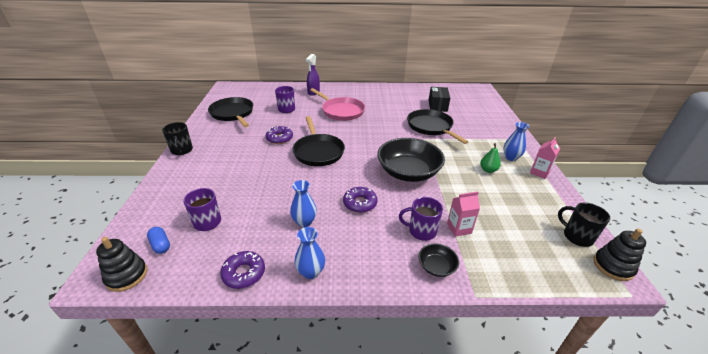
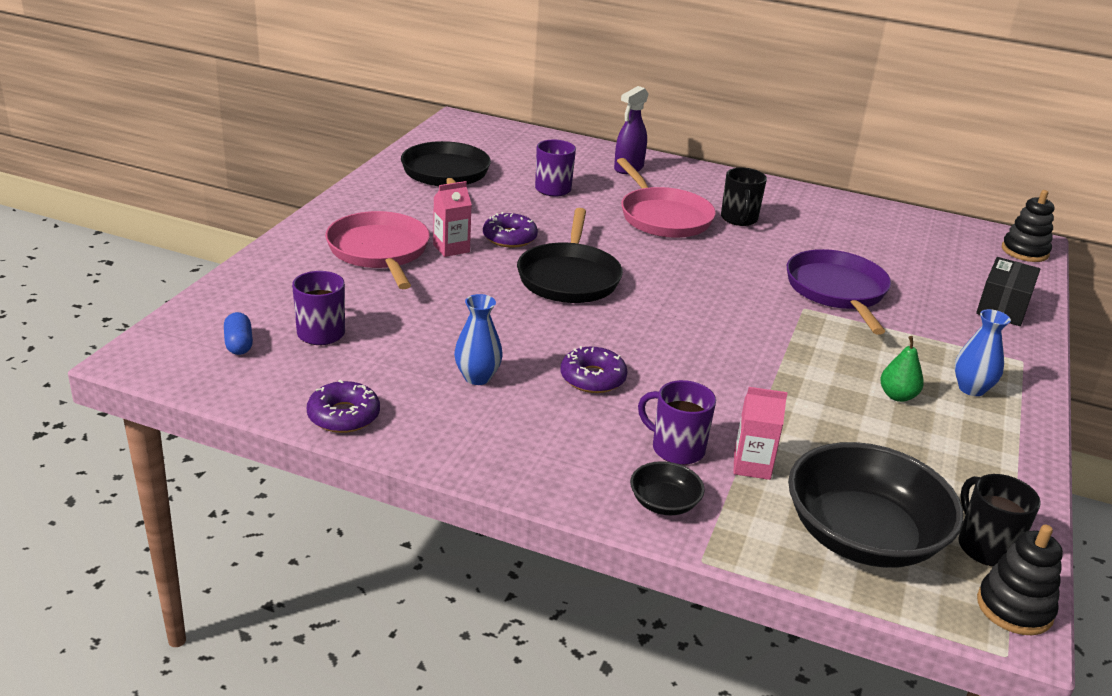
camera: 20 degrees right, 5 degrees down
(127, 276) = (178, 368): black stacking toy -> black stacking toy (1025, 251)
(182, 150) = (327, 216): black mug -> black mug (739, 219)
(218, 163) = (379, 251): none -> pink pan
(311, 272) = (447, 445): blue vase -> none
(408, 172) = (723, 356): black bowl -> black bowl (863, 536)
(431, 127) = (837, 291): black pan -> purple pan
(437, 105) = (888, 254): black box -> black box (1003, 307)
(539, 172) = (1012, 430): pink carton -> pink carton (451, 248)

